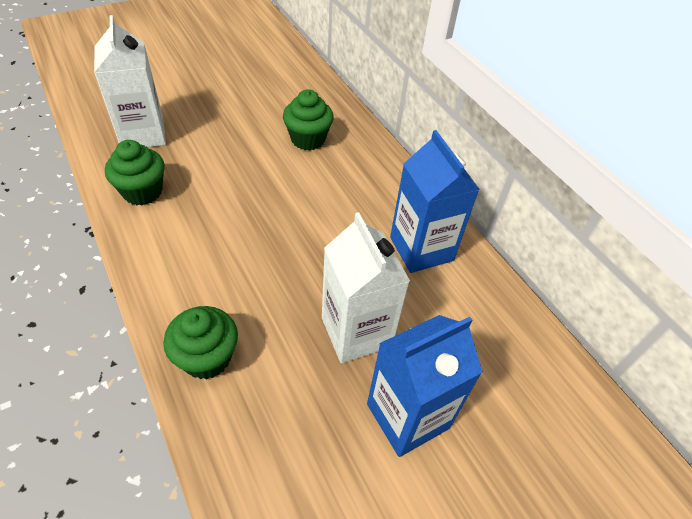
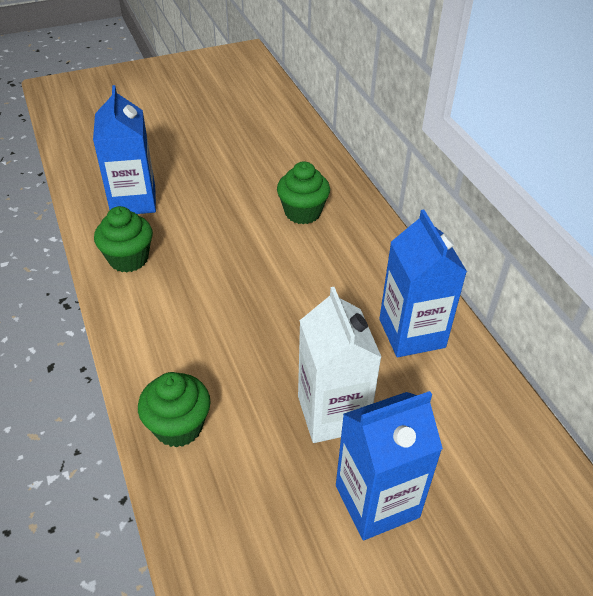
camera: 10 degrees right, 5 degrees down
(143, 134) = (133, 201): white carton -> blue carton

